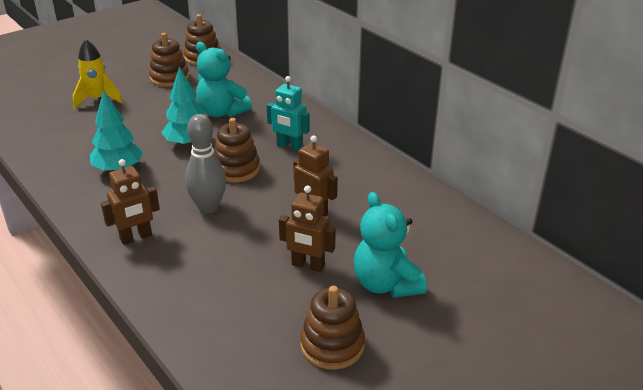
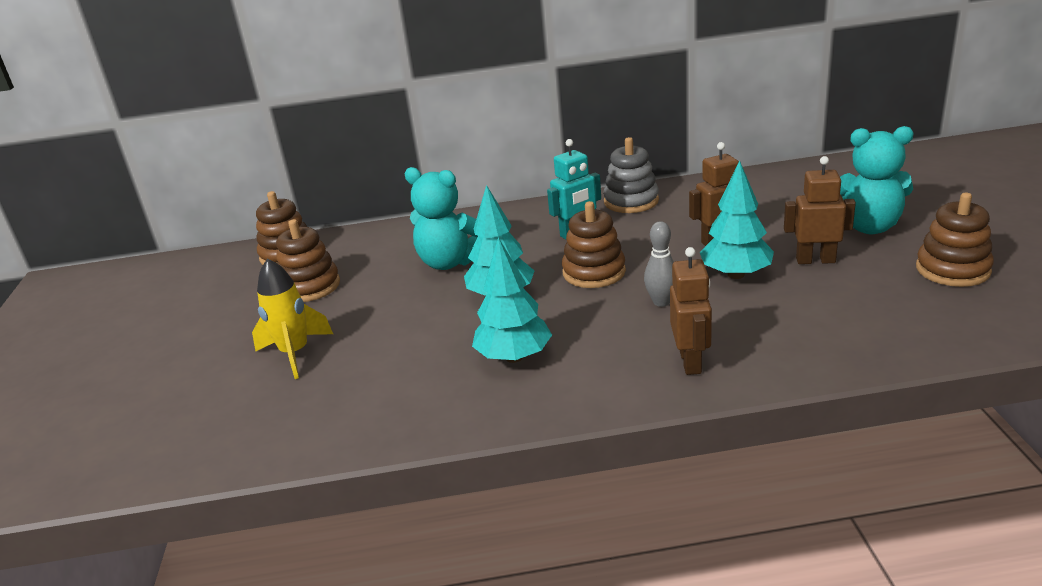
camera: 55 degrees left, 5 degrees down
(208, 207) = (661, 302): grey bowling pin -> grey bowling pin, size x0.64
(222, 112) = (450, 262): turquoise teddy bear -> turquoise teddy bear turned 45 degrees clockwise
(264, 231) = (736, 274): none -> turquoise tree
(308, 265) = (815, 260): brown robot -> brown robot turned 135 degrees counterclockwise
(356, 156) = (631, 201): none -> grey stacking toy

